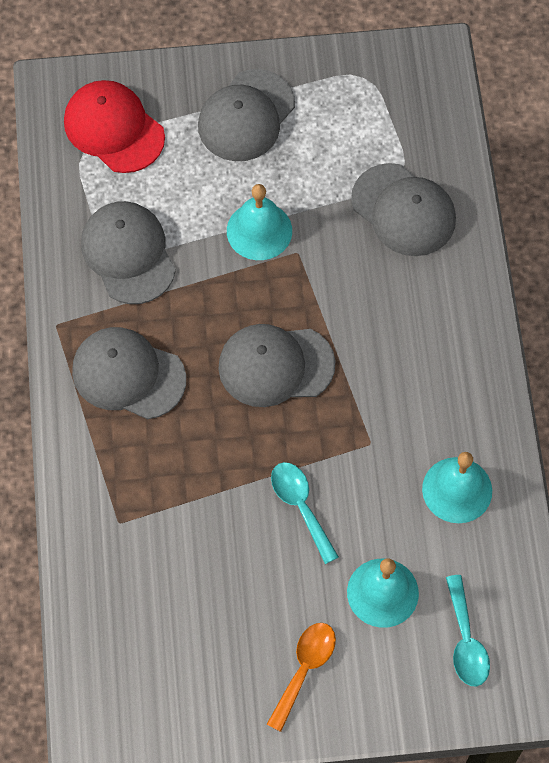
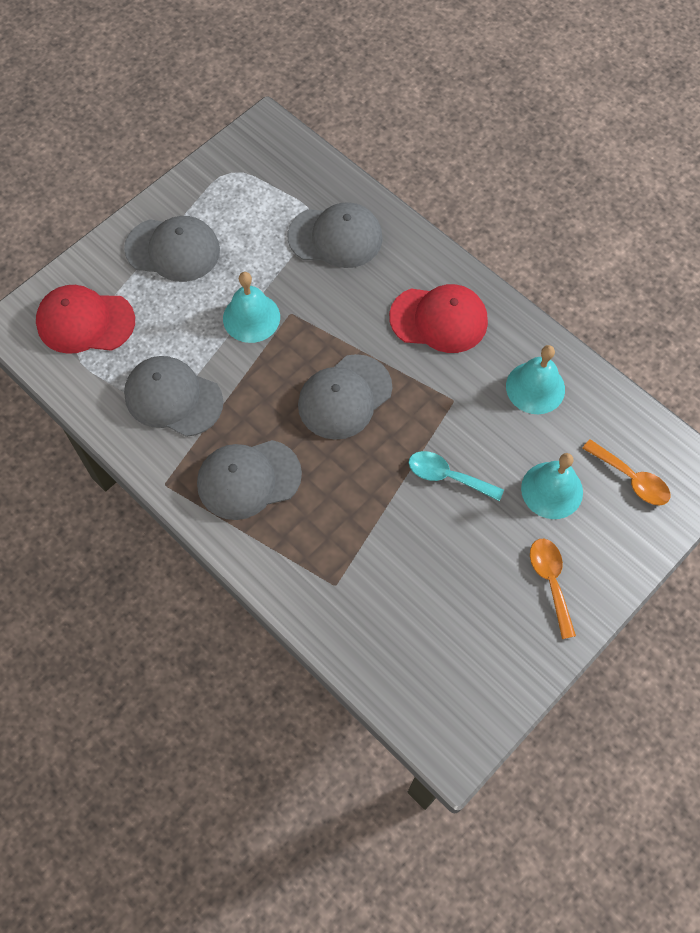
camera: 40 degrees left, 0 degrees up
(246, 116) = (173, 250): grey cap -> grey cap turned 75 degrees counterclockwise
(427, 359) = (439, 319): none -> red cap
(466, 641) = (631, 479): turquoise spoon -> orange spoon

